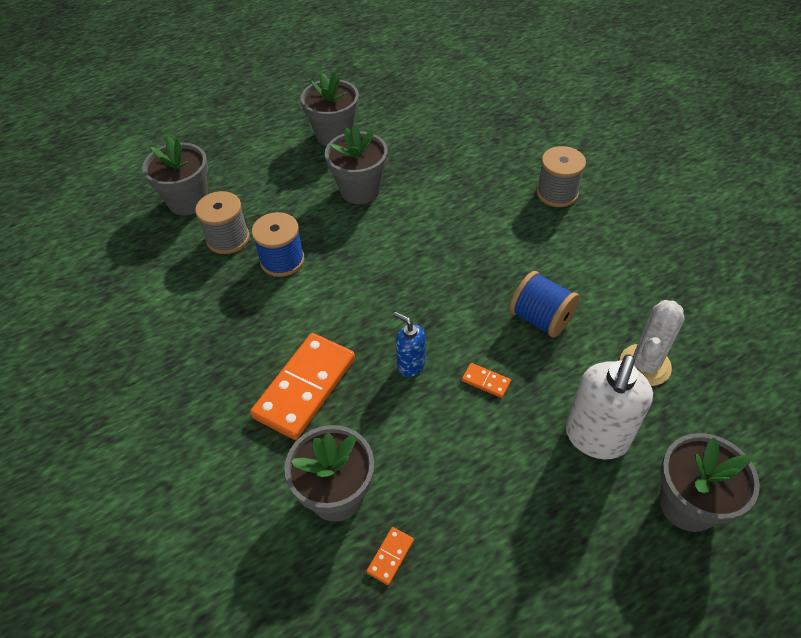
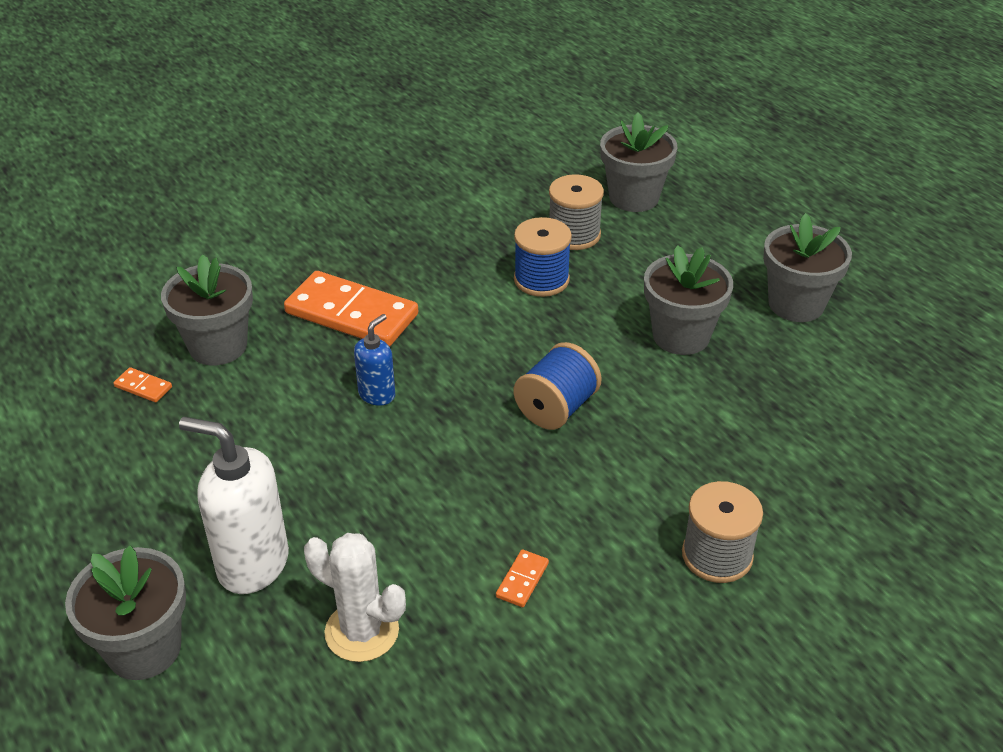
camera: 85 degrees right, 10 degrees down
(486, 381) = (347, 461): orange domino -> orange domino (522, 580)
(540, 318) = (448, 520): blue spool -> blue spool (556, 408)

